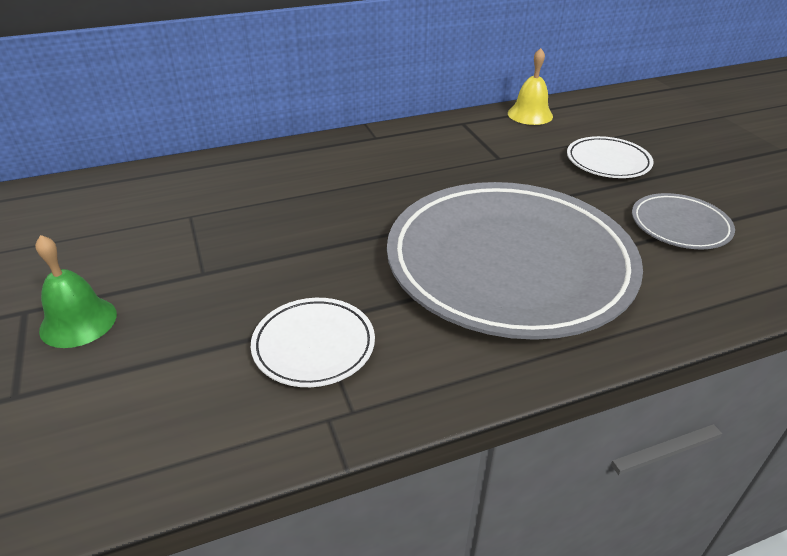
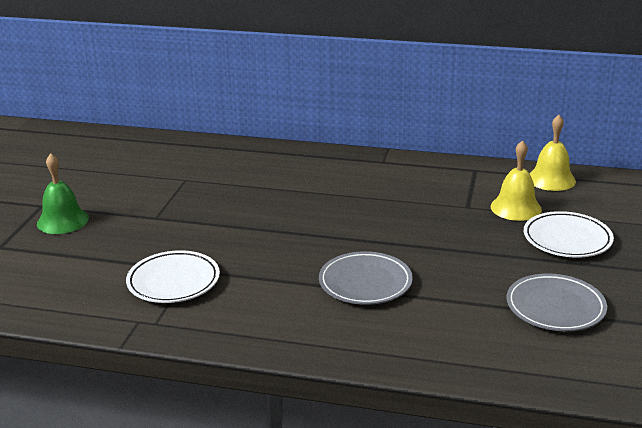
camera: 35 degrees right, 10 degrees down
(509, 264) = (365, 283): grey plate -> grey plate, size x0.43
(536, 147) = (516, 208): none -> yellow bell

